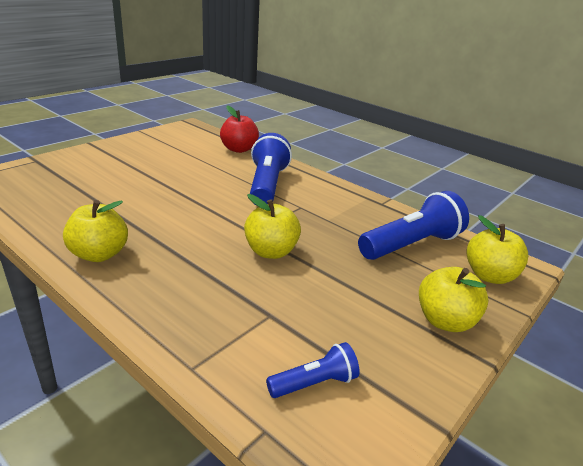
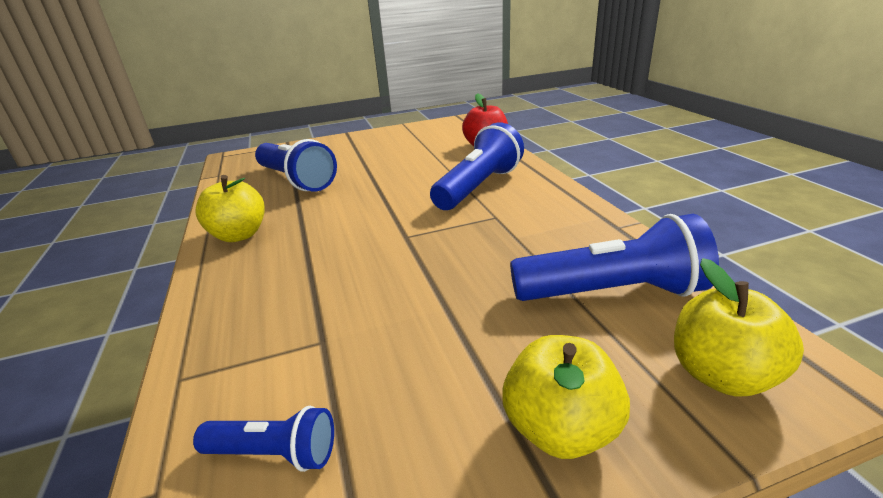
camera: 35 degrees right, 0 degrees up
(94, 196) = (296, 180): none -> blue flashlight
(271, 251) = (403, 264): yellow apple -> none

